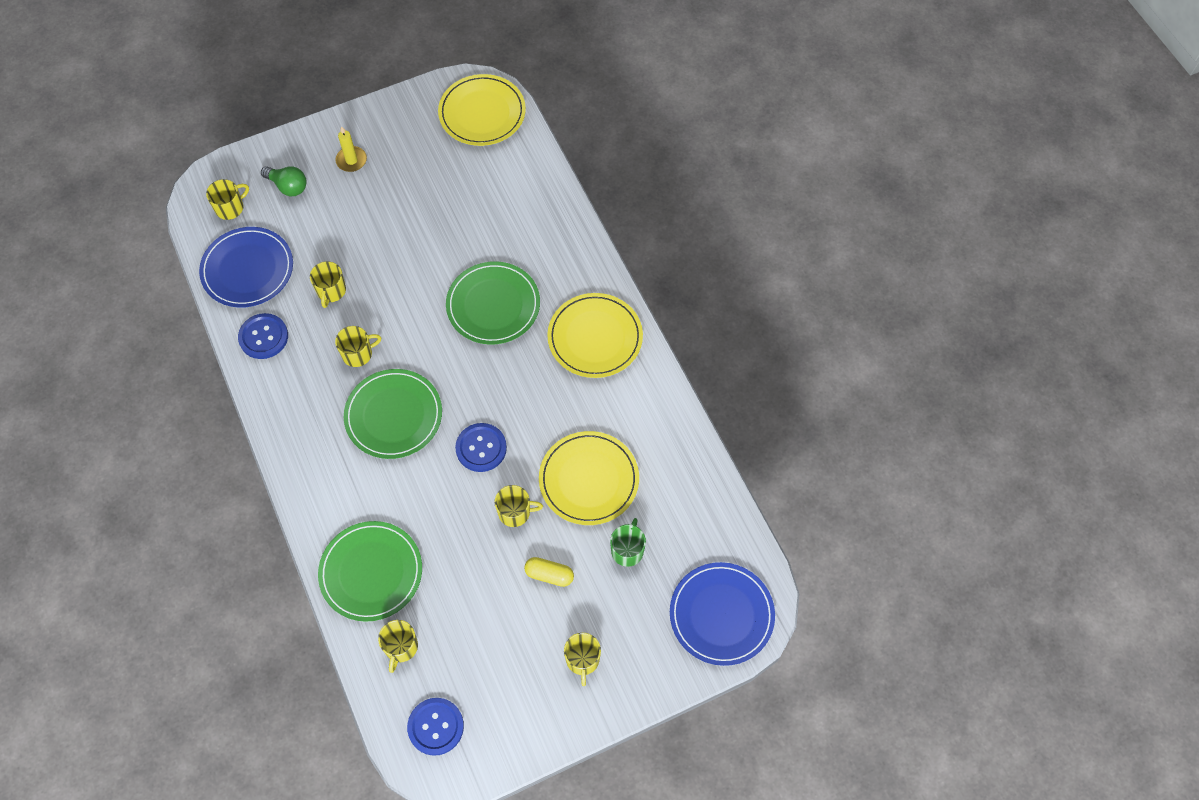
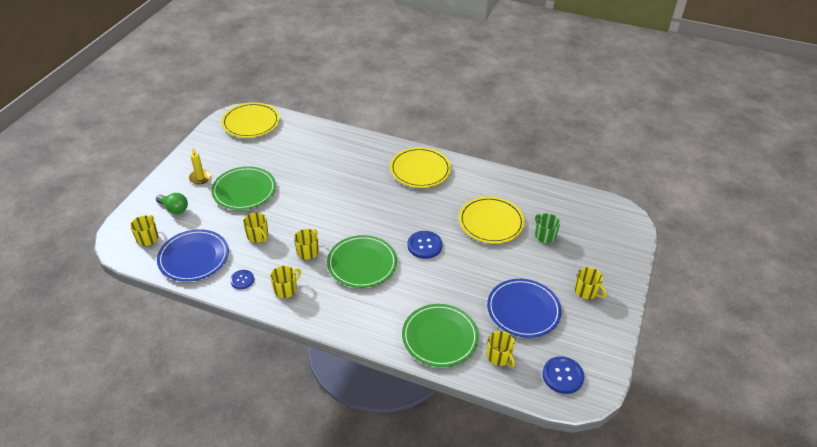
camera: 45 degrees left, 20 degrees down
(263, 337) = (242, 280): blue button -> blue button, size x0.64
(288, 186) = (174, 209): green light bulb -> green light bulb turned 45 degrees clockwise
(493, 305) = (354, 188): green plate -> green plate (244, 190)
(515, 512) = (475, 258): yellow mug -> yellow mug (286, 289)
(549, 575) = (525, 270): yellow capsule -> none
(721, 615) = (615, 229): blue plate -> blue plate (523, 310)

